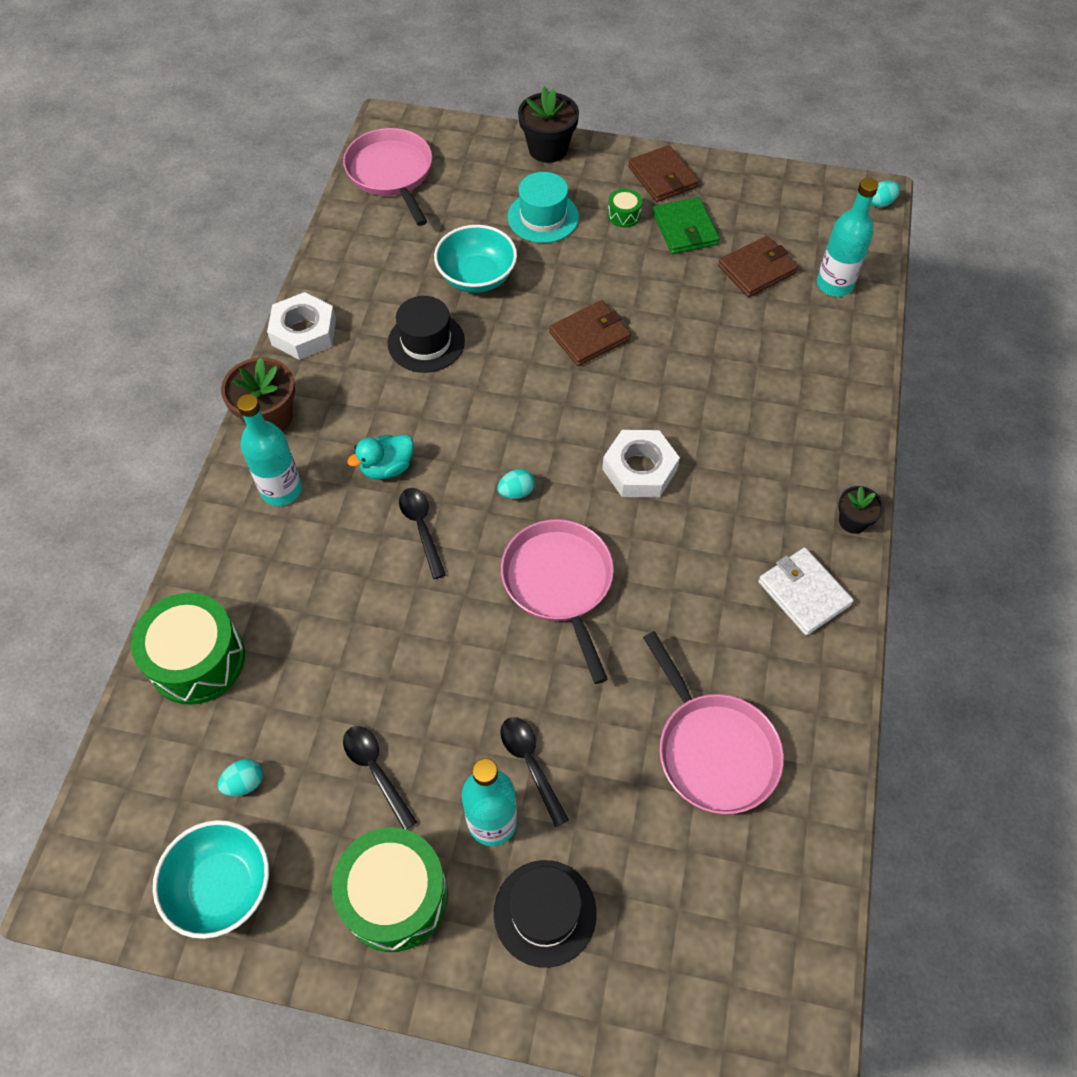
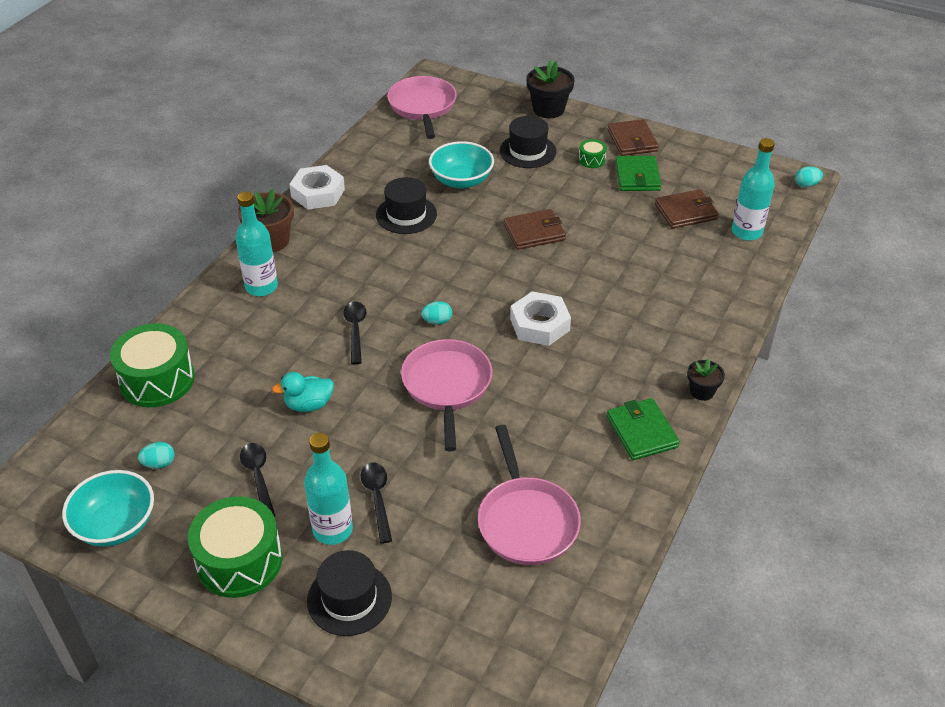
camera: 15 degrees right, 15 degrees down
(387, 468) = (345, 287): turquoise duck -> turquoise duck (308, 405)
(543, 217) = (527, 151): turquoise hat -> black hat
(804, 593) = (642, 431): white wallet -> green wallet

